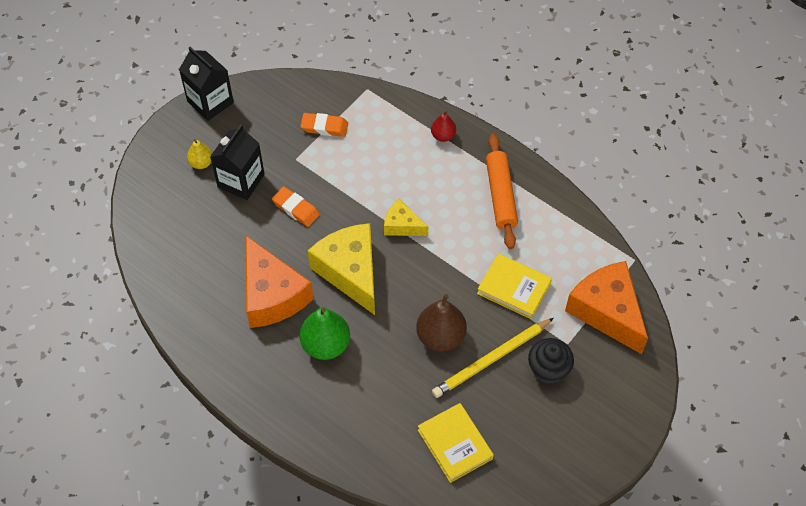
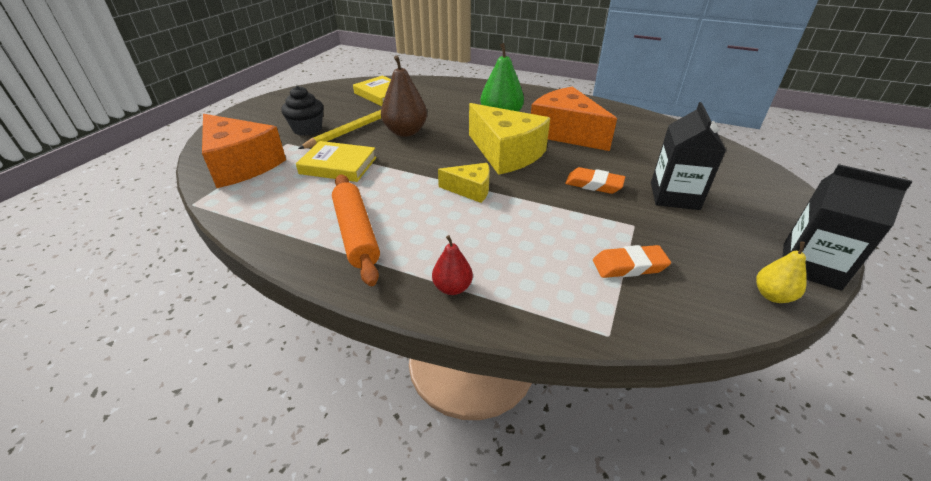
camera: 165 degrees right, 20 degrees down
(201, 163) = (735, 203): yellow pear -> yellow pear (772, 295)

